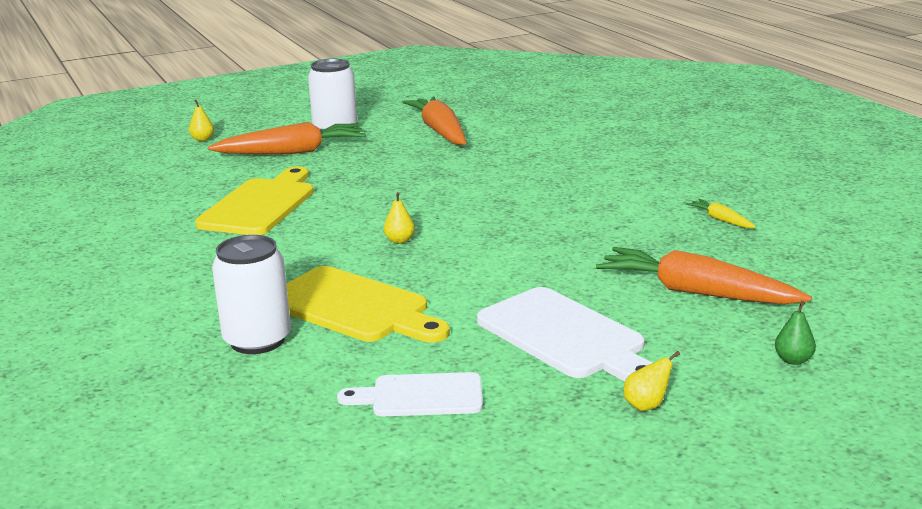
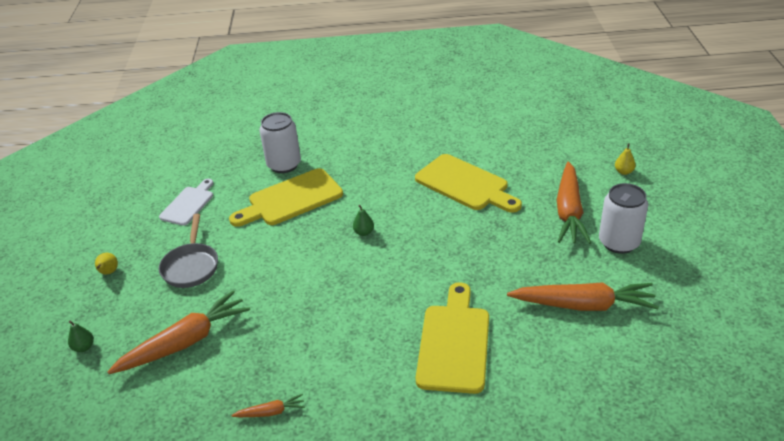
camera: 115 degrees right, 15 degrees up
(399, 240) = (364, 232): yellow pear -> green pear
(540, 167) = (454, 343): none -> yellow cutting board
(566, 337) = (191, 266): white cutting board -> grey pan
(721, 220) = (271, 412): yellow carrot -> orange carrot

